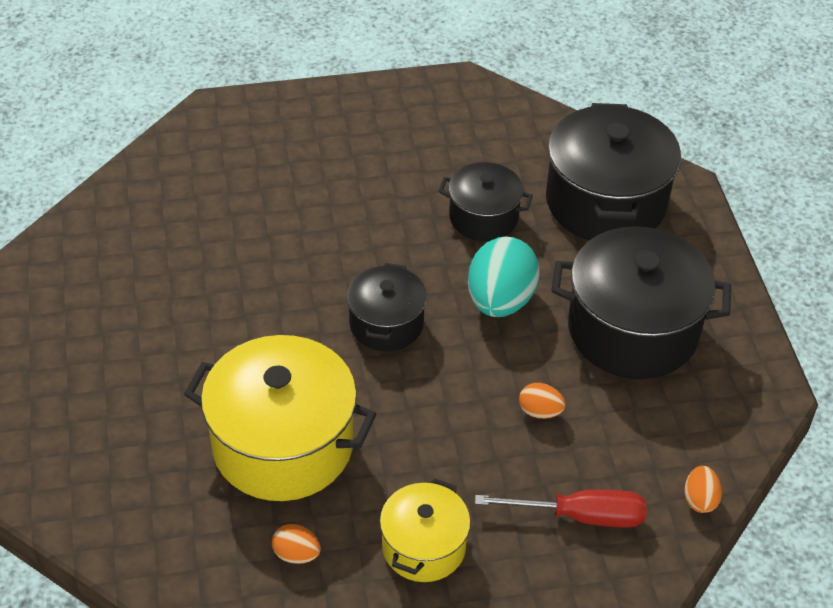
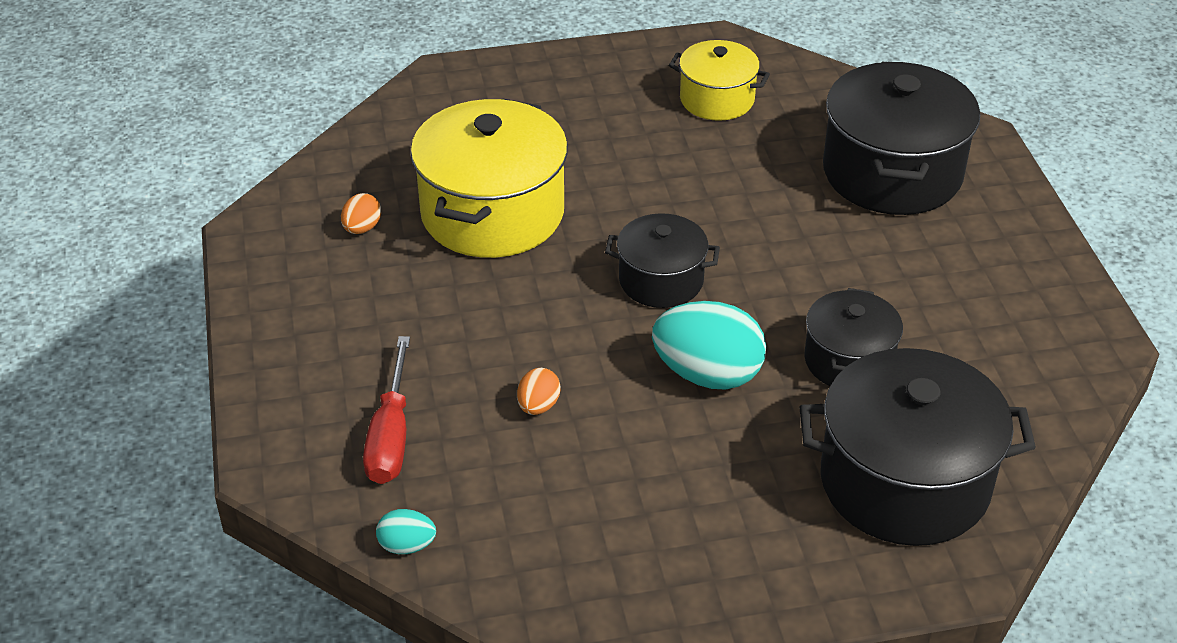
camera: 90 degrees right, 5 degrees down
(424, 547) = (362, 313): yellow pot -> yellow pot (717, 99)
(633, 330) = (673, 498): black pot -> black pot (892, 173)
(700, 499) = (407, 546): orange egg -> turquoise egg

